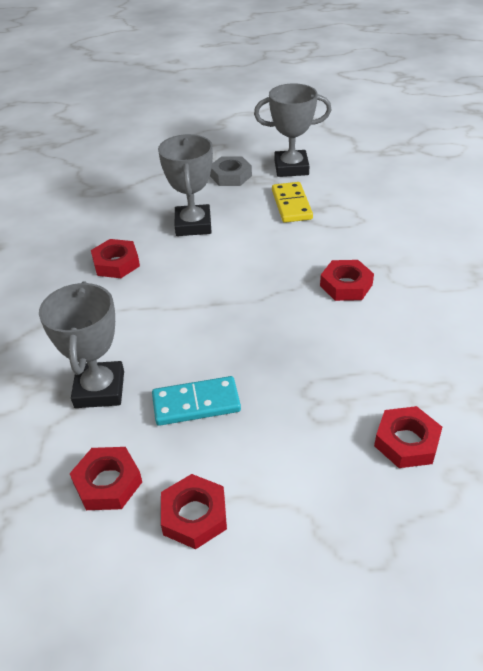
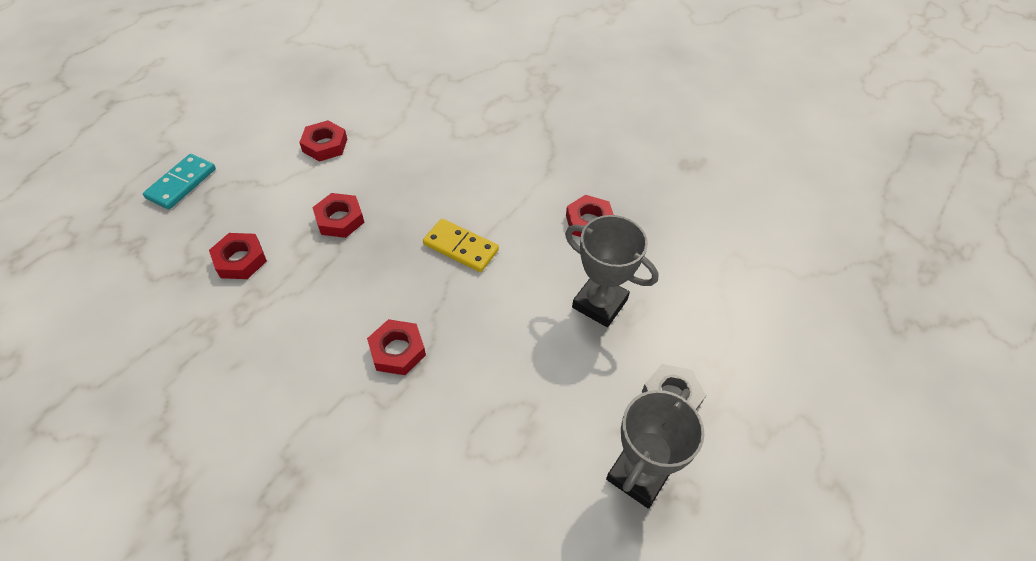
camera: 125 degrees right, 10 degrees up
(99, 389) = (457, 152): grey trophy -> none
(108, 483) = (385, 126): red nut -> red nut (340, 219)
(196, 404) = (392, 186): turquoise domino -> turquoise domino (181, 183)
(291, 205) = (559, 410): yellow domino -> yellow domino (461, 247)

